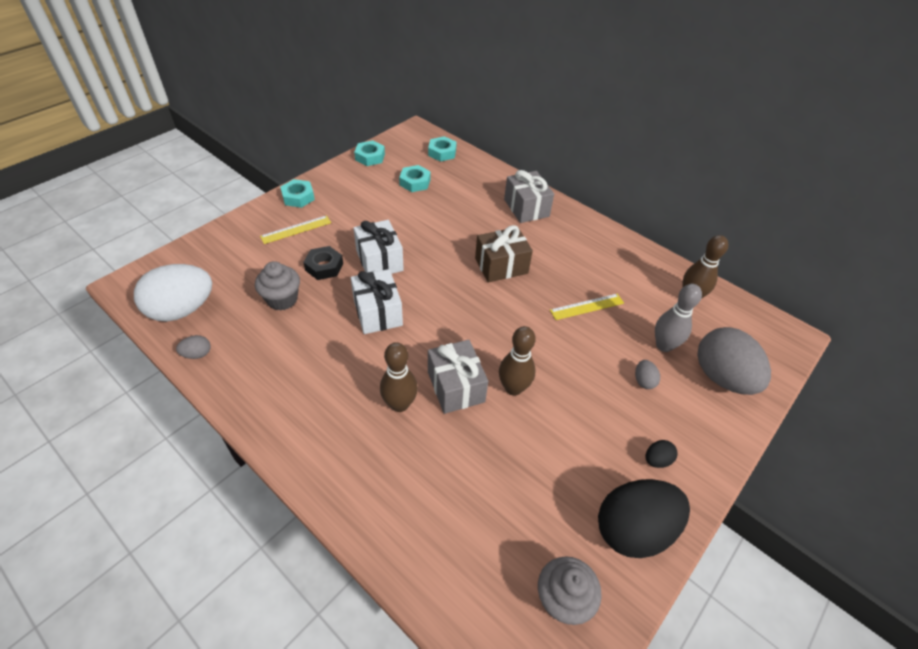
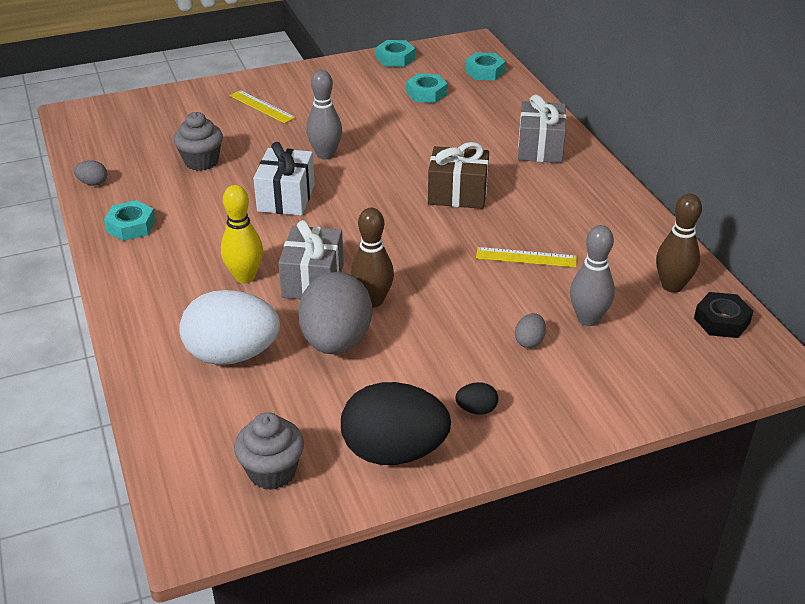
camera: 30 degrees right, 10 degrees down
(182, 310) = (105, 145): white egg -> white egg (232, 355)
(296, 229) = (261, 107): yellow ruler -> yellow ruler turned 45 degrees clockwise
(298, 197) = (286, 79): turquoise nut -> turquoise nut (131, 226)
(324, 267) = (264, 145): black nut -> black nut (721, 321)
(379, 260) = (325, 154): white gift -> grey bowling pin
(399, 404) = (245, 277): brown bowling pin -> yellow bowling pin
(722, 377) = (634, 369): grey egg -> grey egg (336, 341)

